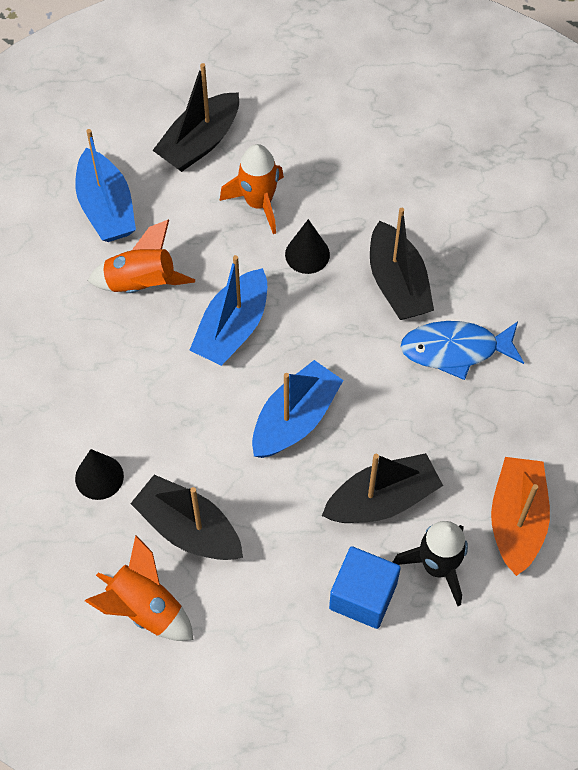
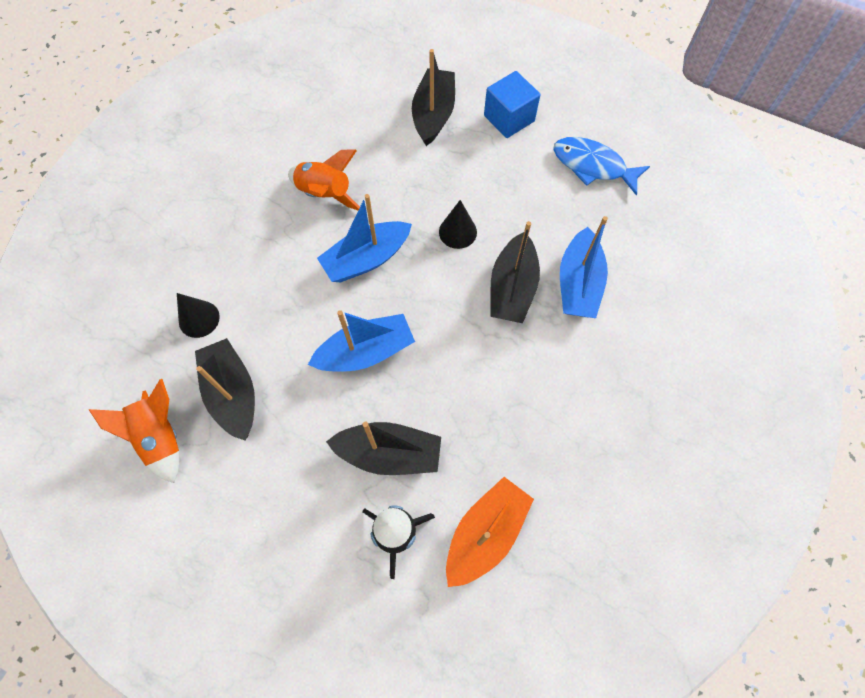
camera: 30 degrees right, 5 degrees up
(106, 208) = (338, 129): blue boat -> blue boat (578, 284)
(199, 142) = (433, 114): black boat -> black boat turned 120 degrees clockwise
(258, 203) = (447, 177): orange rocket -> none
(363, 596) = (323, 524): blue cube -> blue cube (509, 118)
(455, 350) = (524, 364): blue fish -> blue fish (593, 166)

